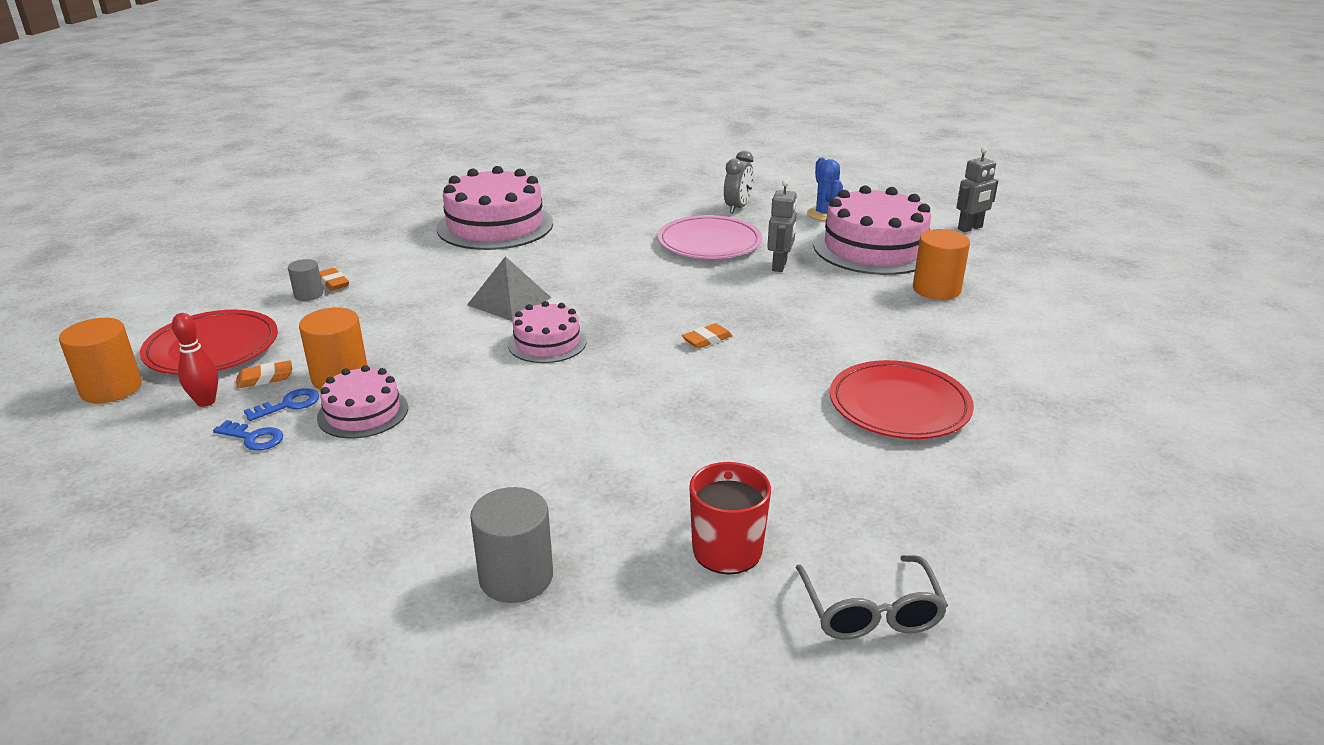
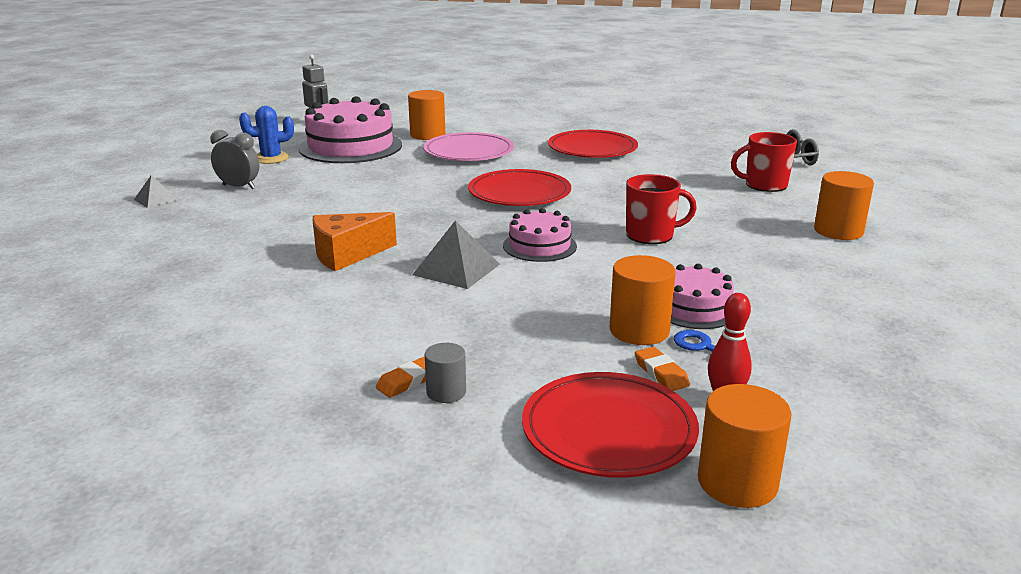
camera: 95 degrees left, 5 degrees down
(253, 438) = (767, 353): blue key -> none
(495, 225) = (239, 298): pink cake -> none
(516, 577) = (838, 231): grey cylinder -> orange cylinder
(553, 412) = (651, 235): none -> red mug
(560, 257) = (347, 255): none -> orange cheese
(707, 183) = (156, 199): none -> grey pyramid
(707, 339) = (519, 193): orange eraser -> red plate
(709, 243) = (325, 196): pink plate -> pink plate (468, 152)
(780, 266) = (382, 173): grey robot -> none

